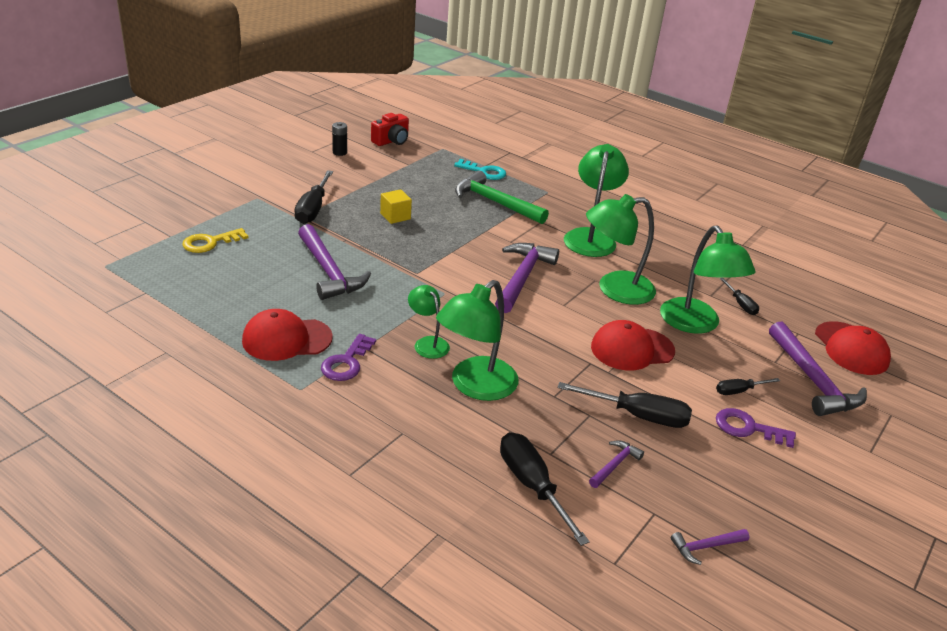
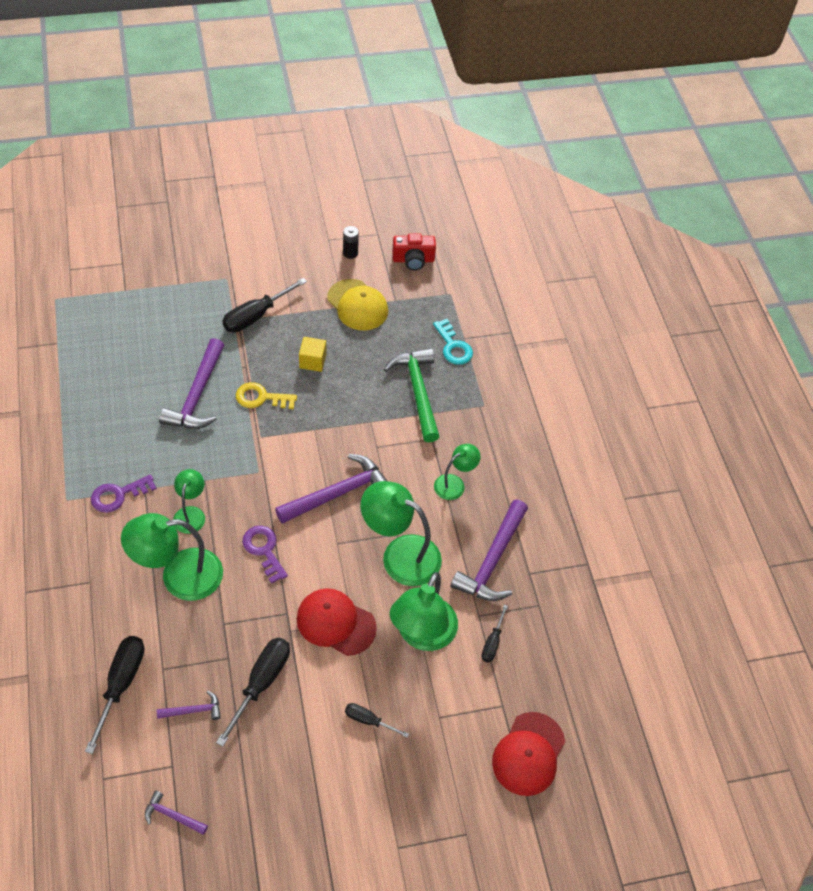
camera: 40 degrees right, 20 degrees up
(210, 243) = (144, 313): yellow key -> yellow key (261, 398)
(286, 339) = (102, 447): red cap -> none
(385, 176) = (357, 305): none -> yellow cap
(591, 237) = (454, 483): green lamp -> green lamp, size x0.55
(637, 415) = (261, 684): black screwdriver -> black screwdriver turned 120 degrees counterclockwise
(748, 428) = (329, 755): purple key -> purple key (264, 550)
(812, 380) = (446, 756): purple hammer -> purple hammer (492, 560)

